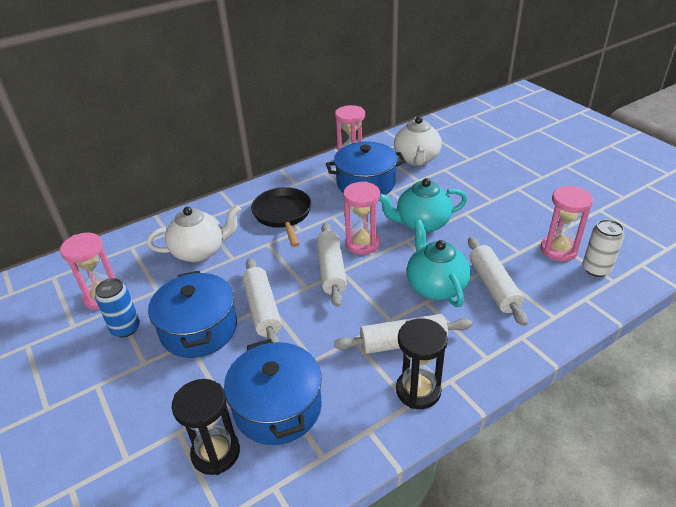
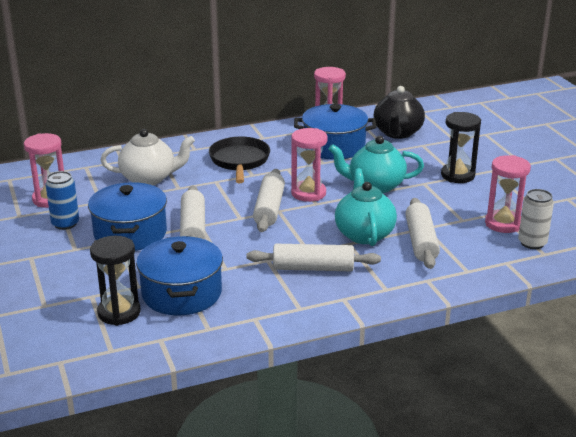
camera: 10 degrees right, 10 degrees down
(417, 159) = (397, 133): white teapot -> black teapot
(418, 390) = (311, 301): black hourglass -> black hourglass (457, 175)

